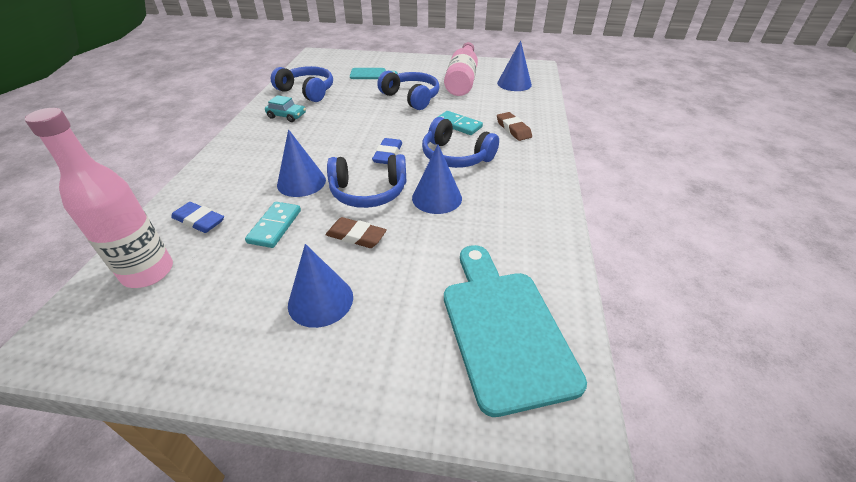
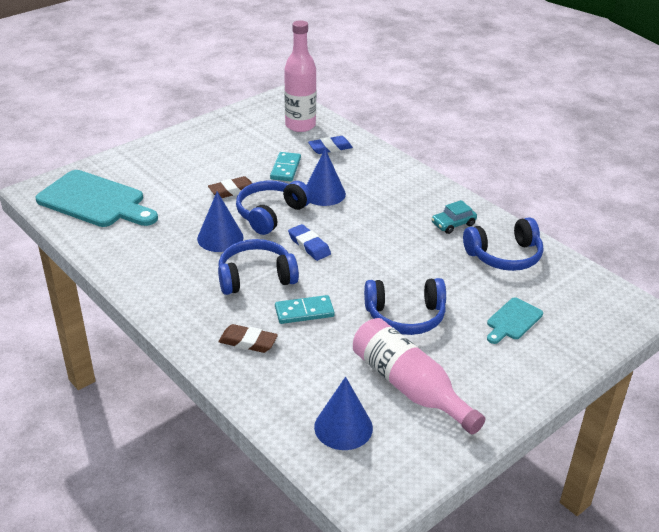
camera: 130 degrees right, 5 degrees down
(275, 226) = (285, 168): turquoise domino -> turquoise domino turned 45 degrees clockwise
(320, 300) = (200, 162): blue cone -> none

